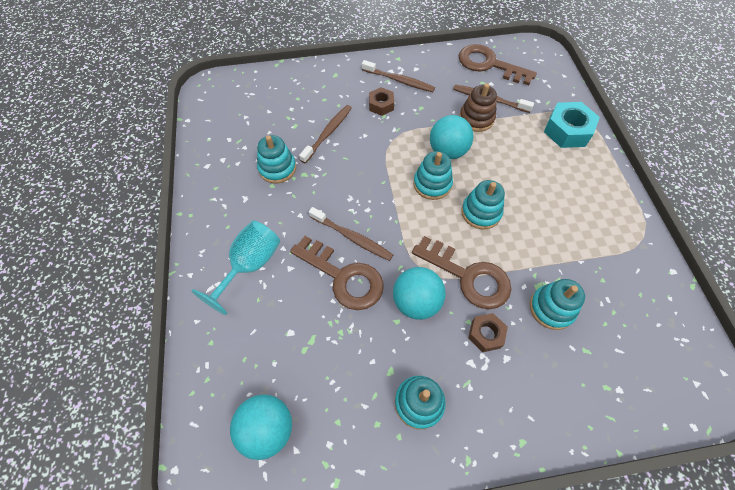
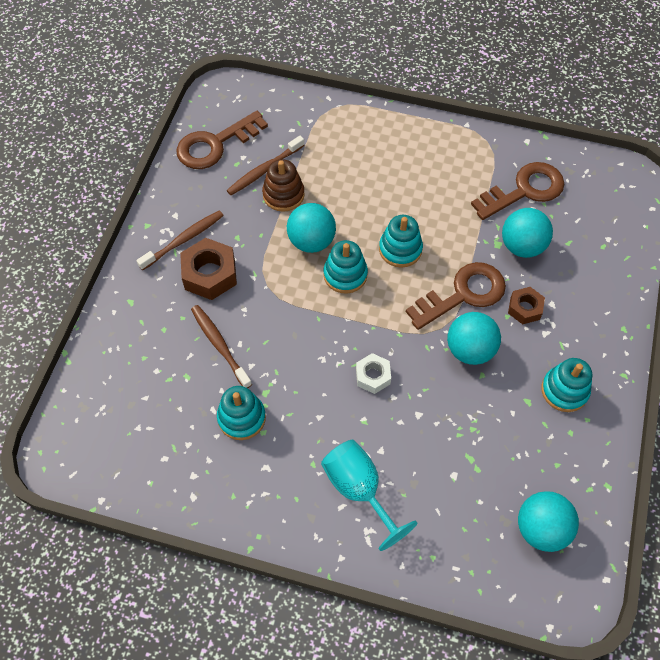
camera: 65 degrees left, 0 degrees up
(343, 277) = (415, 402): brown key -> brown key (524, 190)
(352, 237) = (373, 376): brown toothbrush -> white nut
(381, 105) = (210, 274): brown nut -> brown nut, size x1.66
(551, 308) = (522, 246): turquoise stacking toy -> turquoise ball
(567, 131) = (344, 128): turquoise nut -> none

